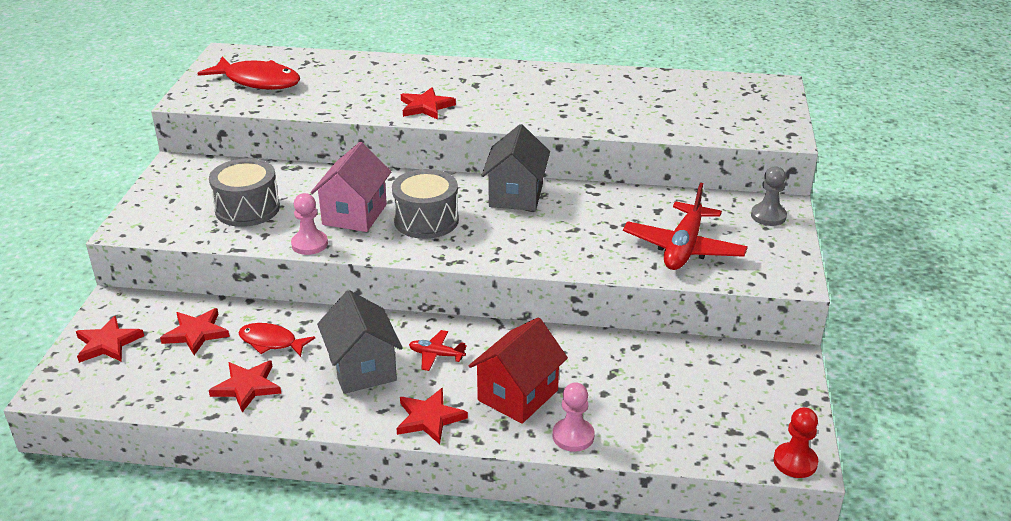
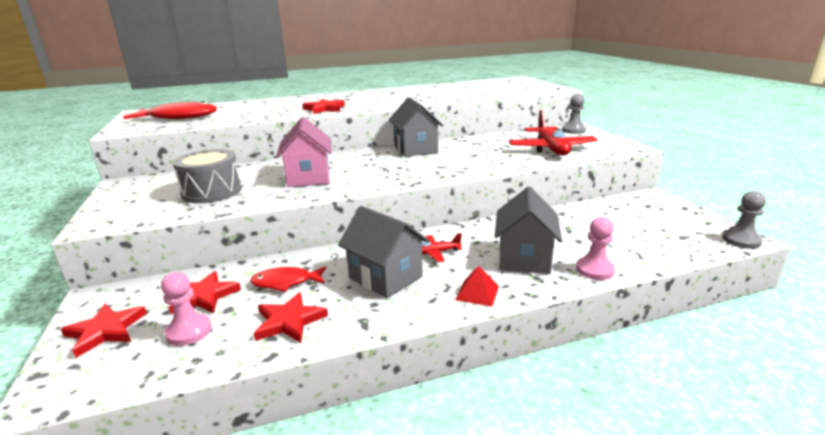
camera: 25 degrees left, 10 degrees down
(309, 244) = (287, 198): pink pawn -> pink pawn (189, 331)
(426, 220) = (368, 170): grey drum -> none
(429, 418) = (477, 293): red star -> red pyramid
(517, 395) = (524, 258): red house -> grey house
(795, 462) = (741, 240): red pawn -> grey pawn

